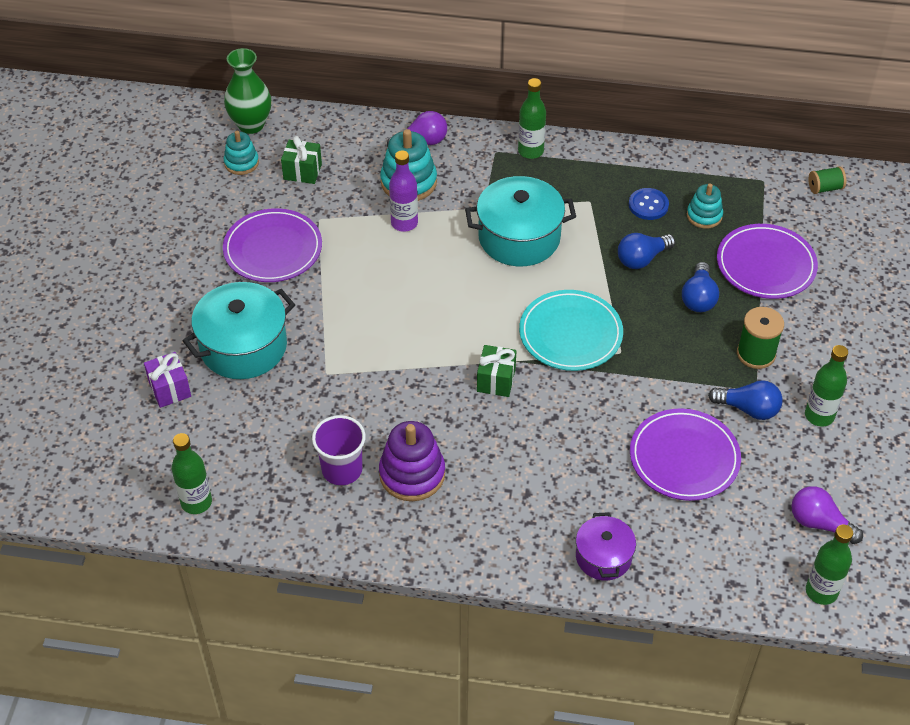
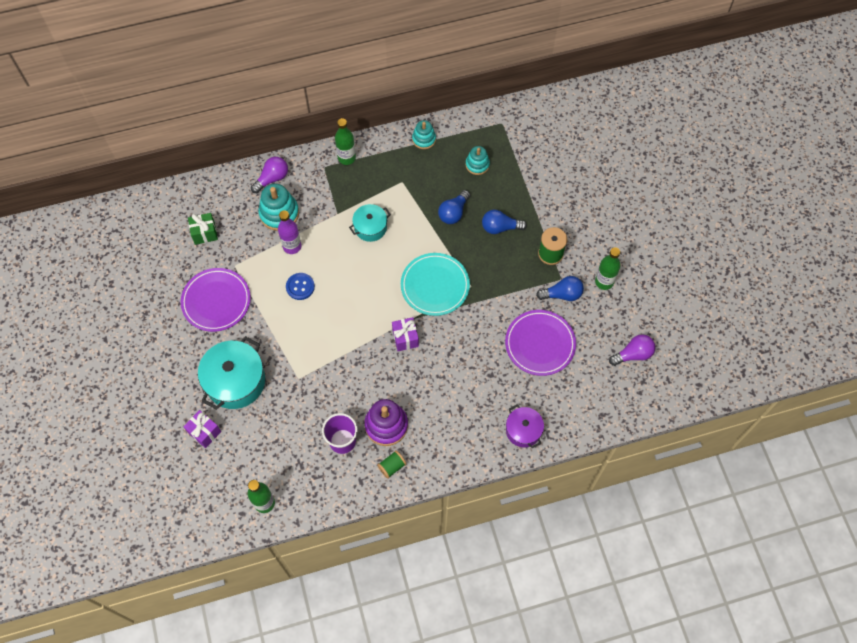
camera: 25 degrees left, 15 degrees up
(241, 163) = (159, 243): turquoise stacking toy -> turquoise stacking toy (424, 139)
(251, 124) = (150, 209): green vase -> none
(496, 380) = (405, 338): green gift -> purple gift
(519, 237) = (370, 227): turquoise pot -> turquoise pot, size x0.58
(648, 205) = (439, 170): blue button -> blue button (300, 287)
(698, 298) = (500, 227): blue light bulb -> blue light bulb turned 105 degrees clockwise
(765, 265) = (529, 187): purple plate -> none
(819, 523) = (633, 354): purple light bulb -> purple light bulb turned 150 degrees clockwise
(821, 591) = (652, 398): green bottle -> none
(825, 188) = (541, 114): green spool -> green spool (392, 466)

